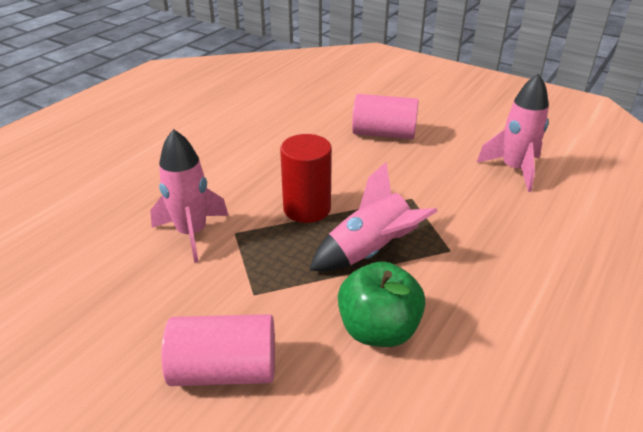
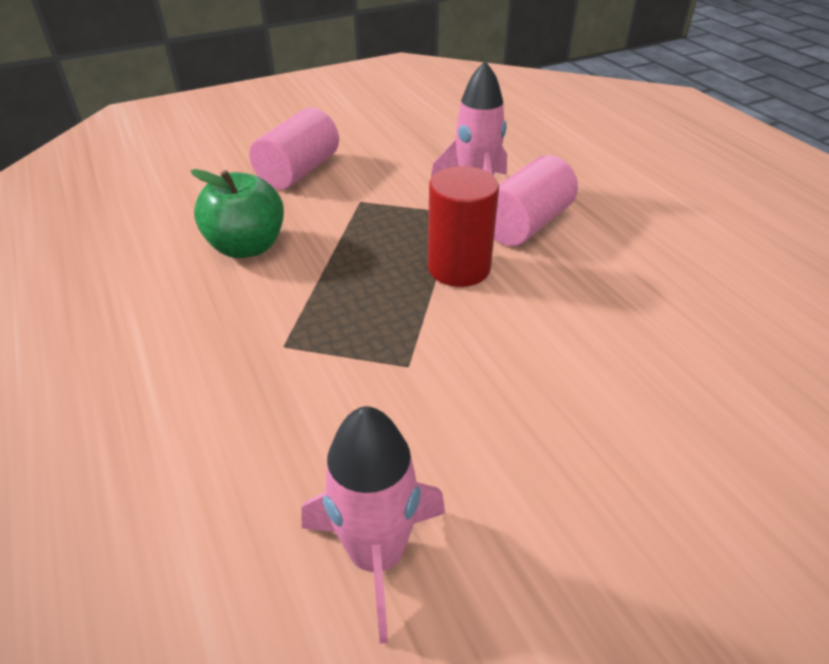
camera: 120 degrees right, 5 degrees up
(370, 251) = (344, 283): pink rocket -> none
(384, 134) = (617, 427): pink cylinder -> pink cylinder (526, 225)

